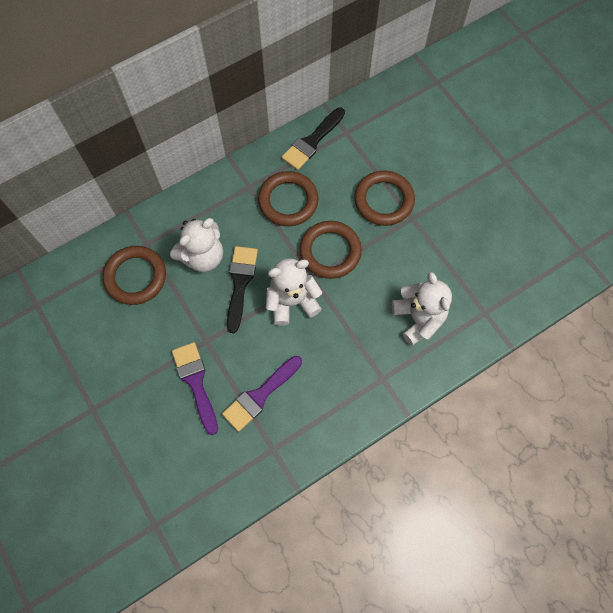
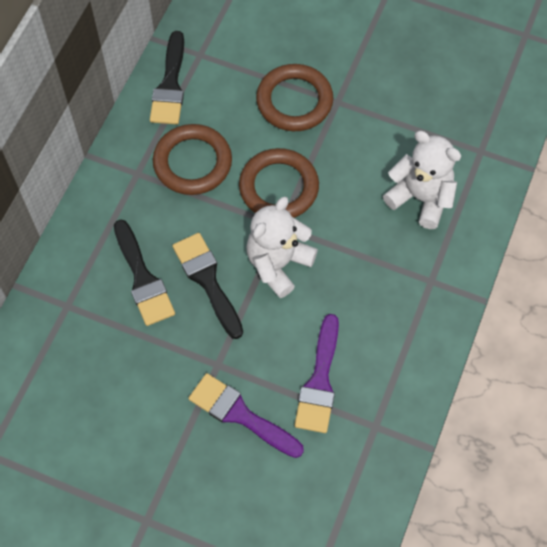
camera: 35 degrees left, 5 degrees down
(135, 277) = (83, 348): brown ring -> none
(202, 256) = (143, 279): white teddy bear -> black brush

